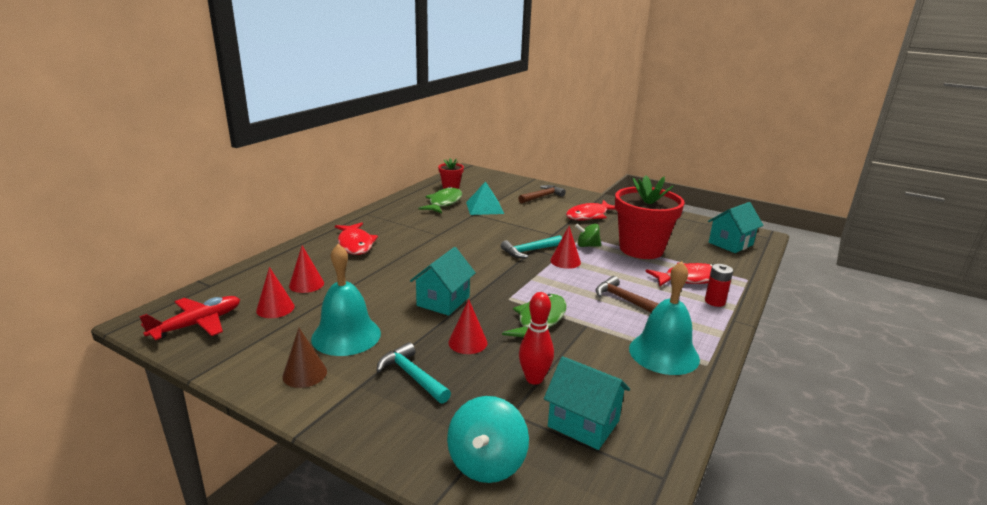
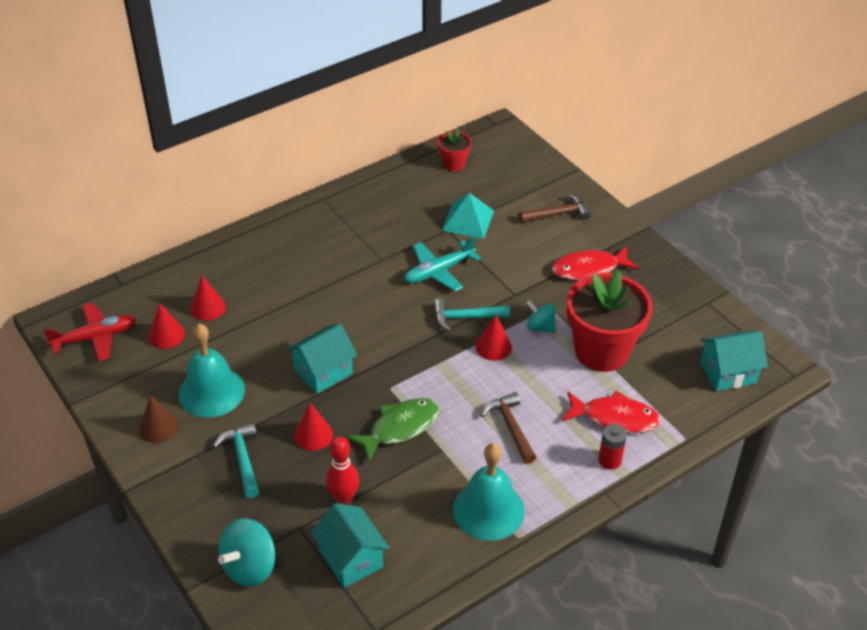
camera: 25 degrees right, 20 degrees up
(355, 244) = (283, 254): red fish -> none
(444, 203) = (424, 198): green fish -> none
(487, 233) = (438, 271): none -> turquoise plane
(587, 246) = (540, 327): green spinning top -> turquoise spinning top

